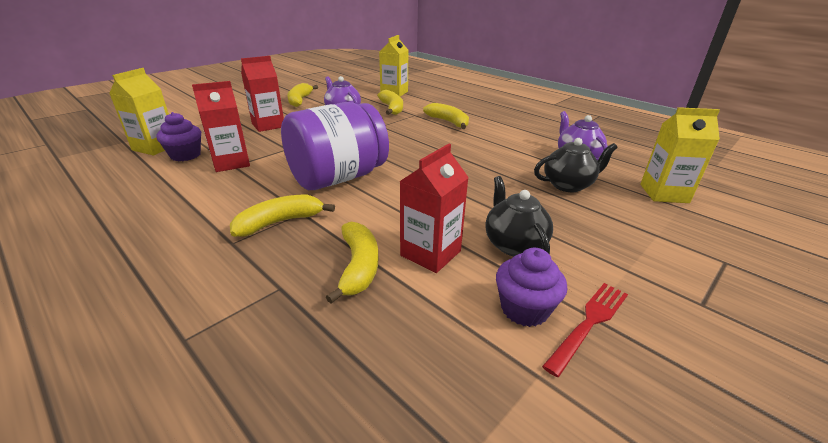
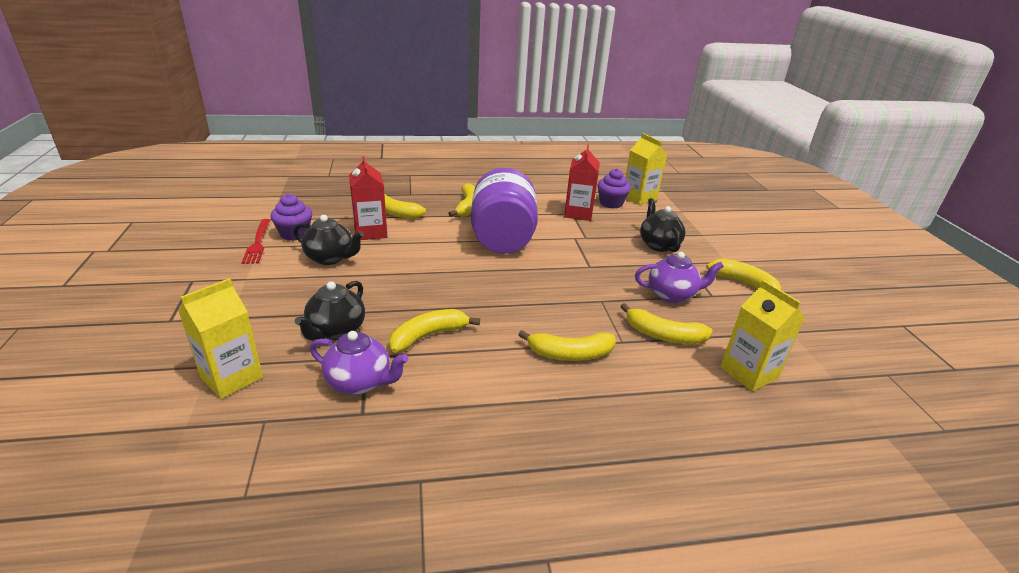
camera: 125 degrees right, 0 degrees up
(268, 125) = (658, 245): red carton -> black teapot
(509, 157) = (428, 336): none -> yellow banana

